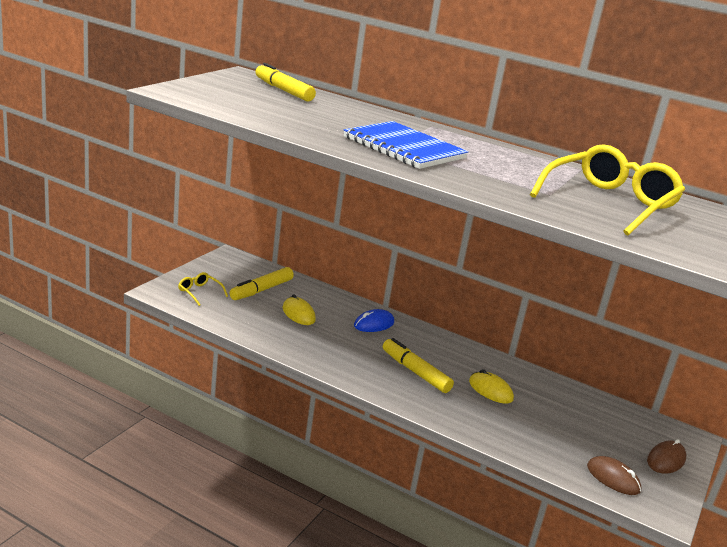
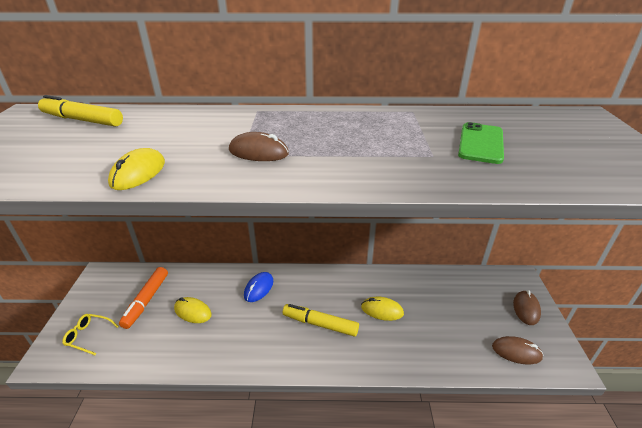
camera: 25 degrees left, 10 degrees up
(261, 290) = (146, 301): yellow marker -> orange marker
(304, 131) = (138, 173): none -> yellow mouse
(404, 148) = (258, 152): blue notebook -> brown mouse
(609, 203) = (481, 143): yellow glasses -> green phone

